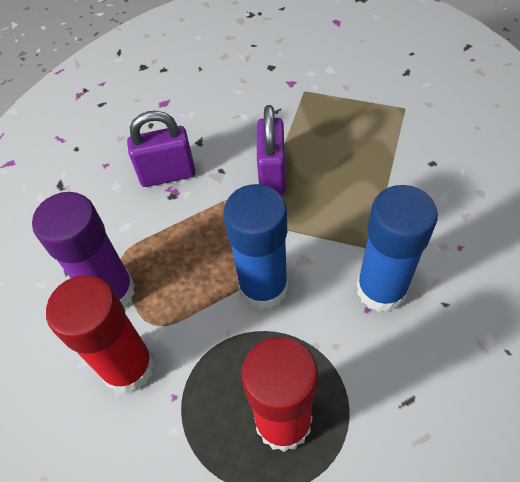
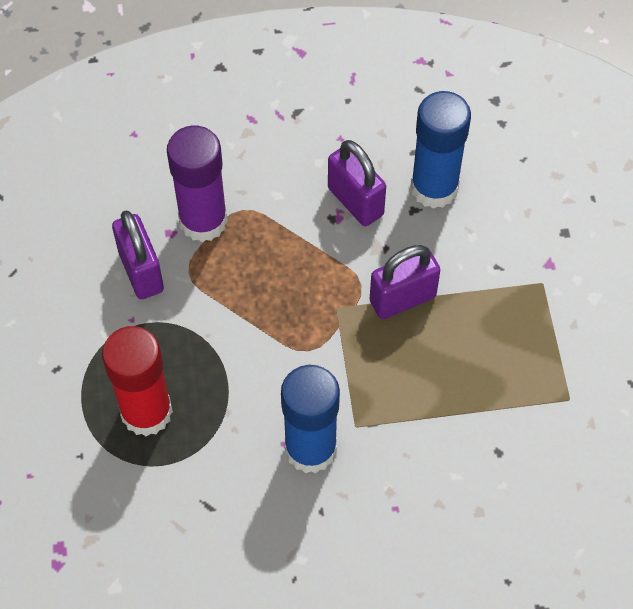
camera: 60 degrees right, 5 degrees up
(128, 367) = (141, 271): red glue stick -> purple padlock
(263, 287) = (266, 345): blue glue stick -> blue glue stick (434, 188)

